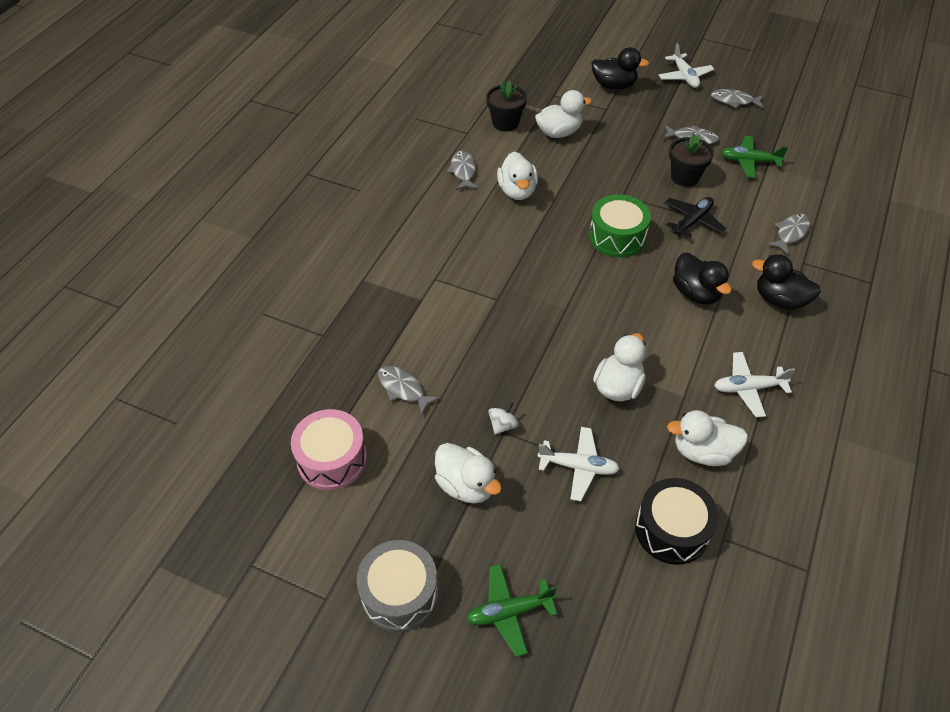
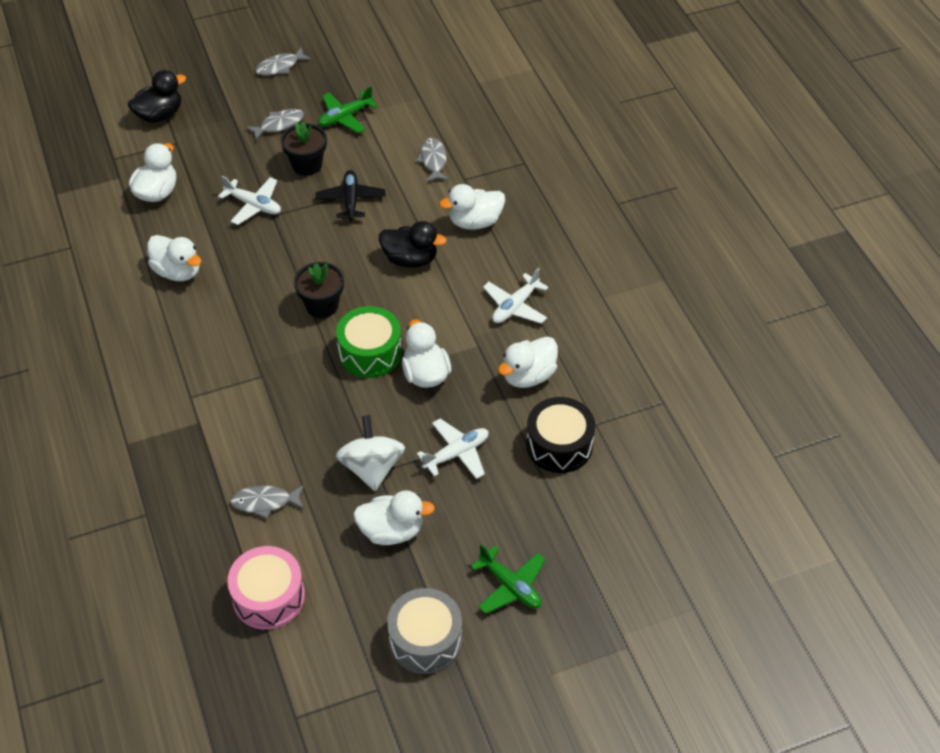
camera: 45 degrees left, 0 degrees up
(463, 171) = (108, 286): grey fish -> none
(503, 425) = (372, 467): white spinning top -> white spinning top, size x2.07
(505, 123) = (97, 214): black flower pot -> black flower pot (322, 305)
(509, 612) = (510, 586): green plane -> green plane turned 75 degrees counterclockwise
(617, 237) = (304, 254): green drum -> green drum (370, 352)
(684, 76) = (214, 68): white plane -> white plane (253, 205)
(779, 300) = (475, 222): black duck -> white duck

